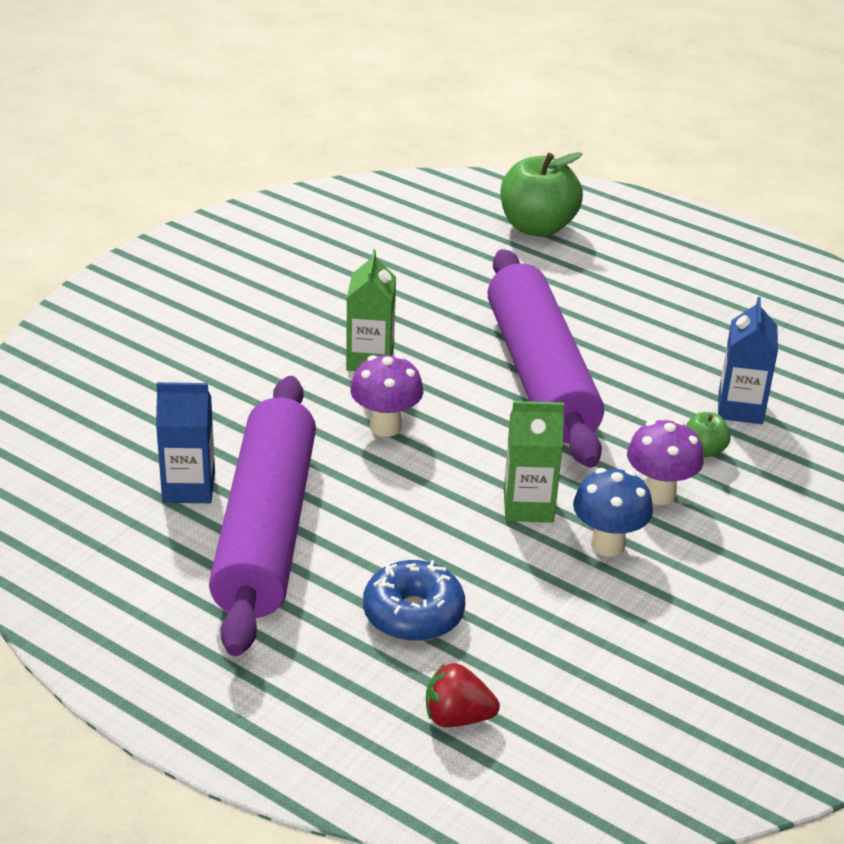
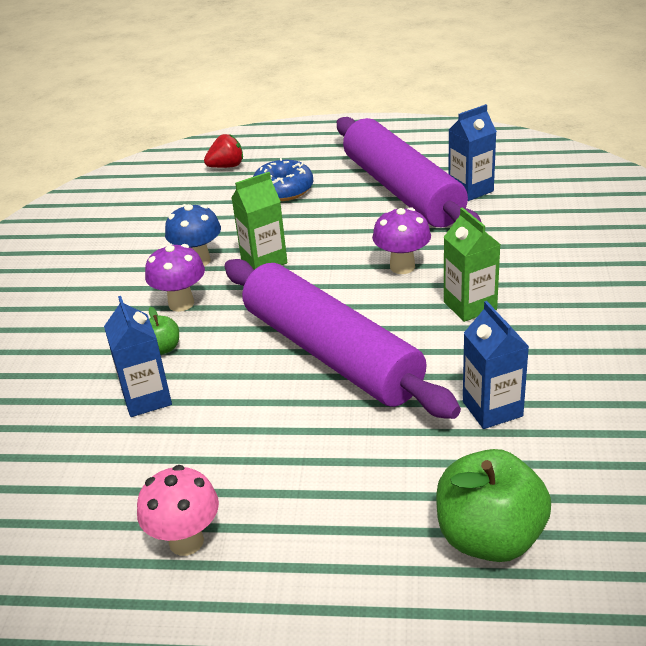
camera: 155 degrees right, 0 degrees up
(451, 283) = (492, 409): none -> blue carton
(748, 300) = (186, 541): none -> pink mushroom

